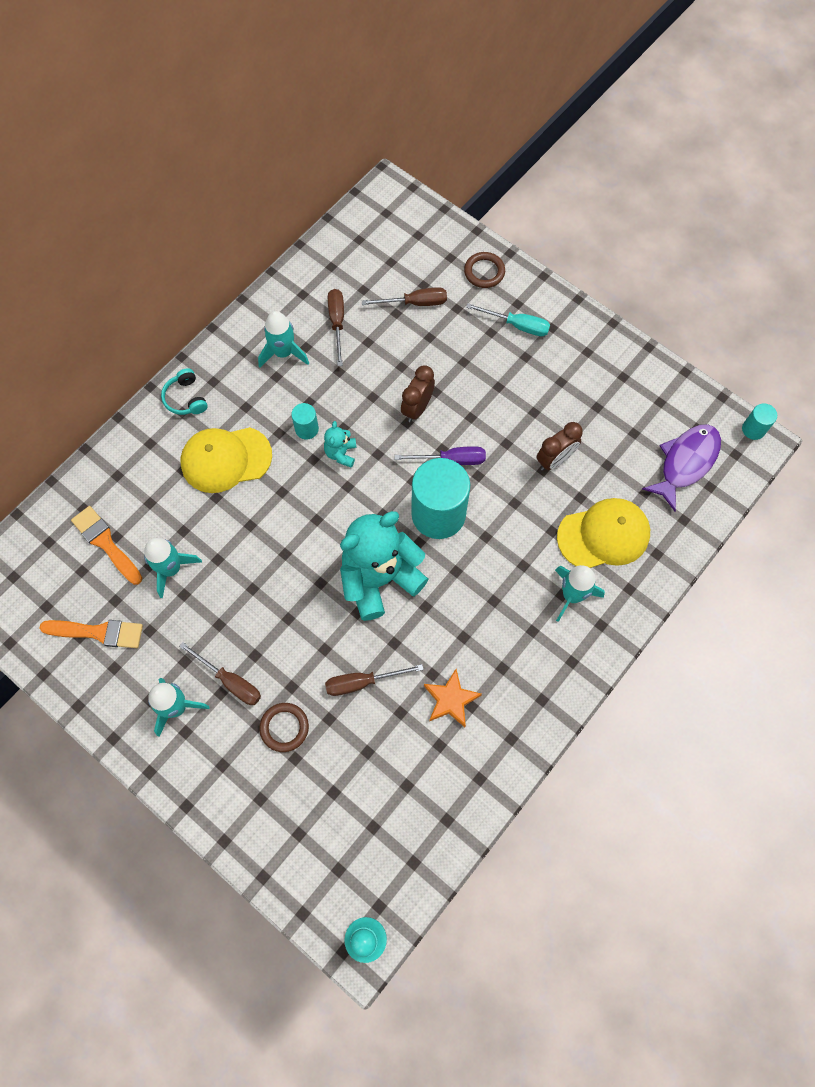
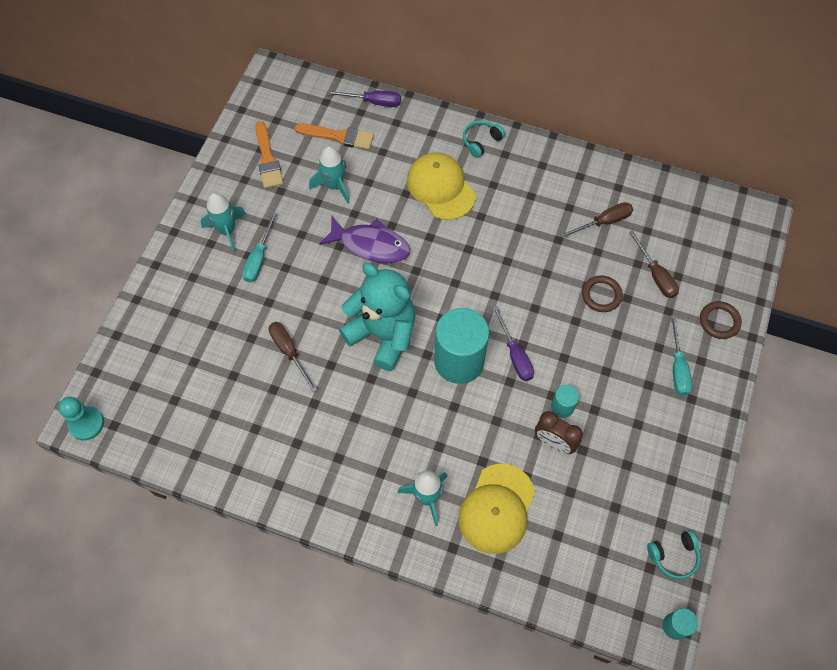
camera: 70 degrees right, 5 degrees down
(76, 490) = (373, 102): none -> purple screwdriver
(106, 543) = (339, 136): orange brush -> orange brush turned 75 degrees clockwise
(230, 681) = (259, 258): brown screwdriver -> turquoise screwdriver
(283, 353) = (555, 193): turquoise rocket -> none
(284, 727) = (234, 309): brown ring -> brown ring (601, 295)
(306, 429) = (493, 234): turquoise cylinder -> turquoise cylinder (562, 407)
(341, 453) = (482, 267): turquoise teddy bear -> none
(417, 408) = (552, 311): brown clock -> none
(450, 700) = (296, 425): orange star -> none
(603, 535) = (497, 508): yellow cap -> yellow cap turned 60 degrees clockwise
(685, 463) = (606, 566): purple fish -> purple fish (370, 245)
(693, 404) = (673, 556): none -> turquoise headphones

